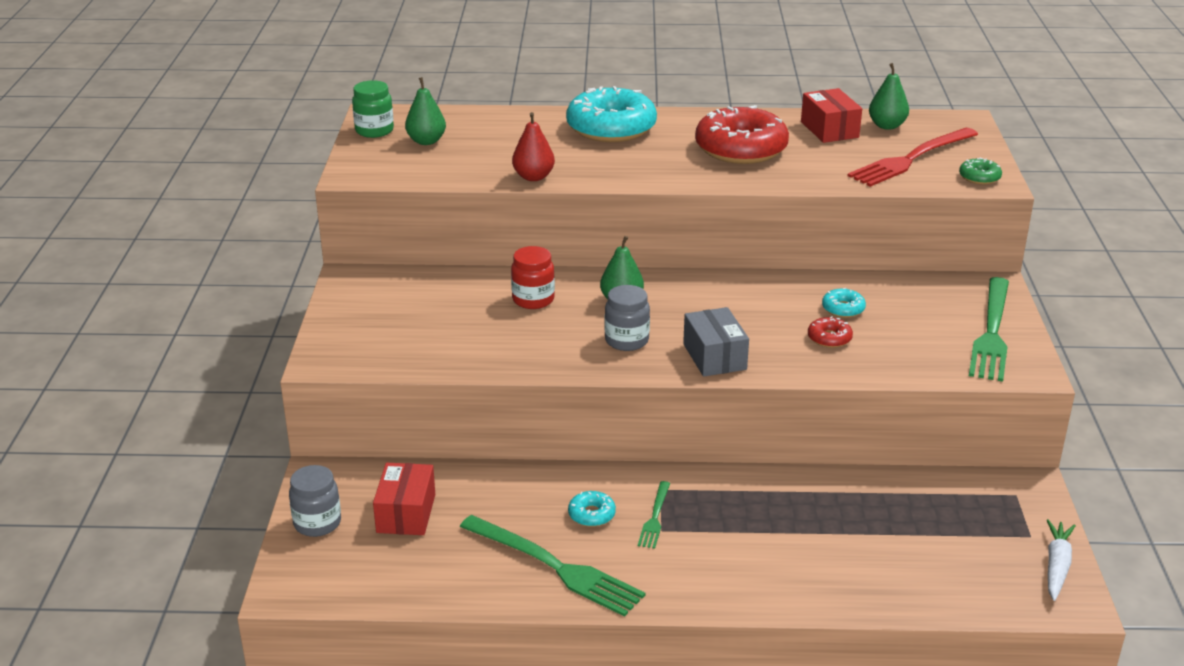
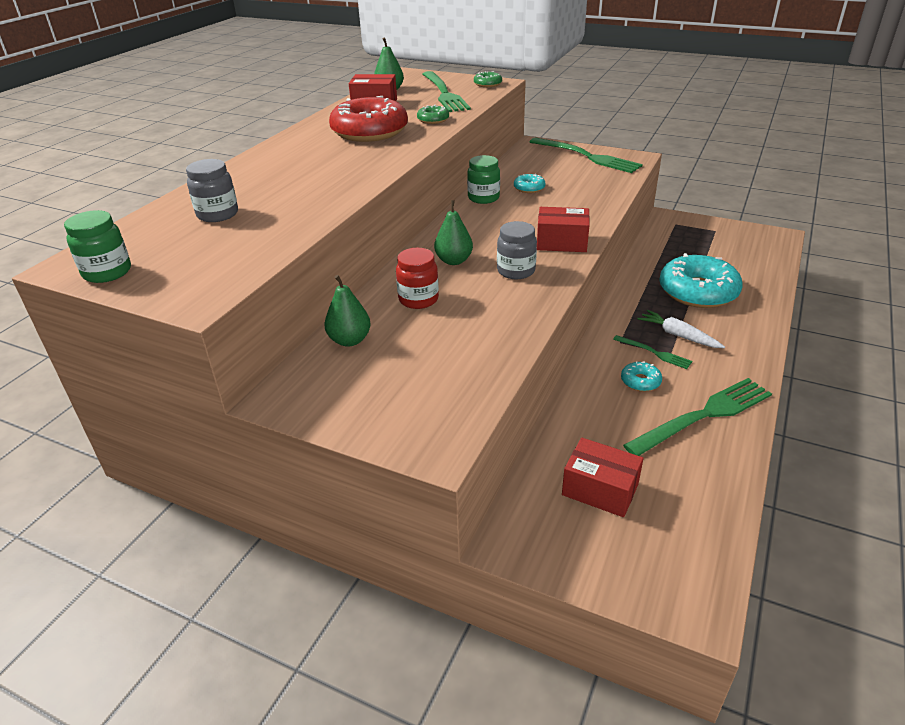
camera: 65 degrees left, 5 degrees up
(317, 523) = (592, 561): grey jar -> grey jar (217, 214)
(426, 141) = (177, 247): green pear -> green pear (349, 340)
(533, 177) = (322, 210): red pear -> none
(611, 128) = (272, 165): turquoise donut -> turquoise donut (698, 292)
(714, 357) = (561, 242): grey box -> red box
(786, 285) = (483, 198): none -> green jar
(811, 173) = (433, 120): none -> green donut
(829, 338) = (563, 200): red donut -> none
(911, 159) = (444, 93): red fork -> green fork
(1056, 566) = (744, 231): white carrot -> white carrot (678, 335)

